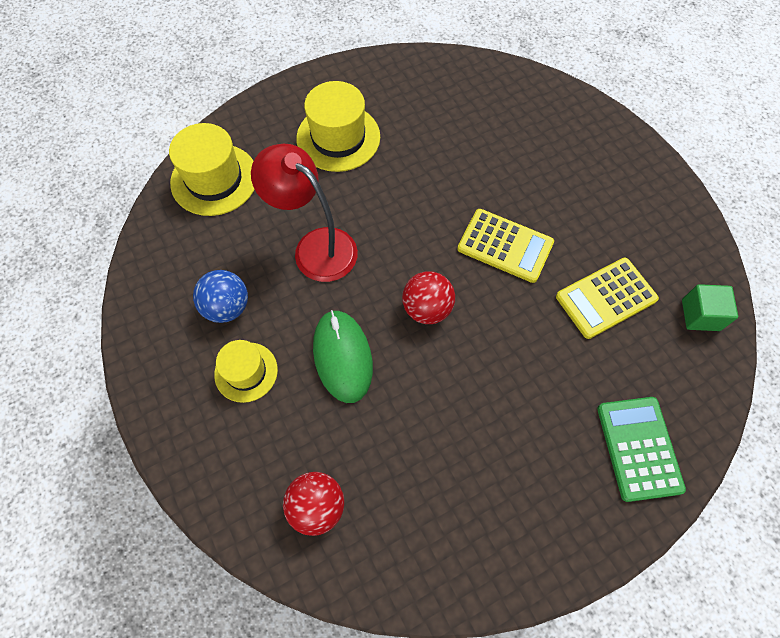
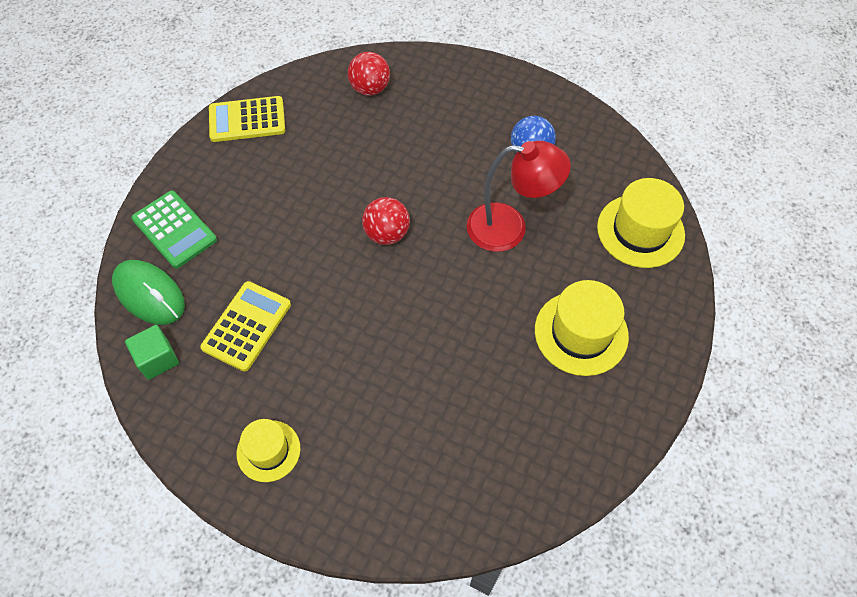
camera: 145 degrees right, 5 degrees down
(246, 372) = (478, 125): yellow hat -> yellow hat (268, 451)
(342, 357) = (422, 169): green mouse -> green mouse (149, 294)
(505, 246) = (358, 321): yellow calculator -> yellow calculator (247, 120)

